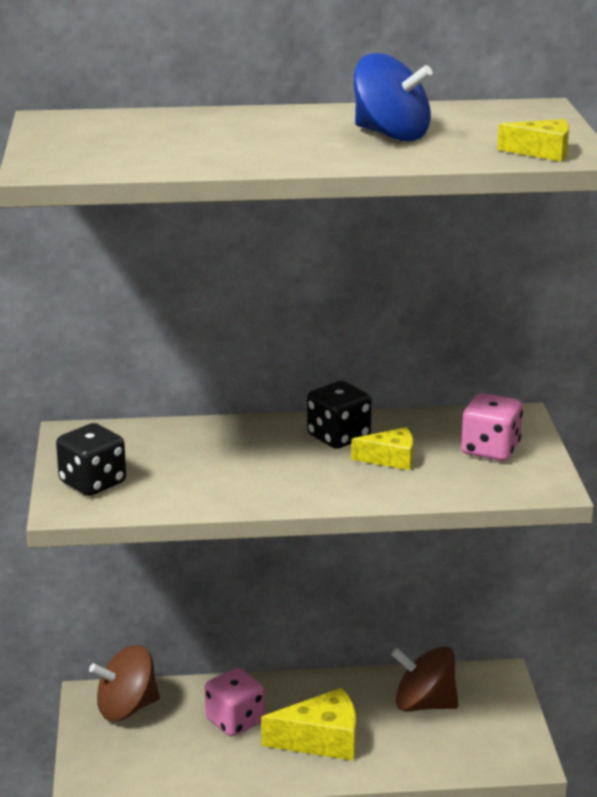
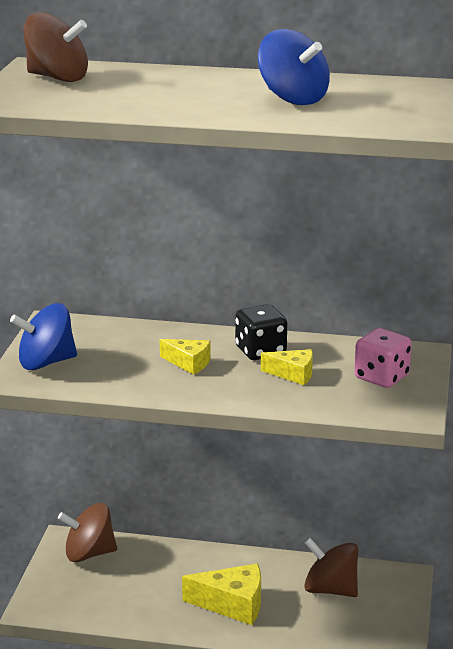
camera: 15 degrees right, 0 degrees up
(91, 132) = (57, 78): none -> brown spinning top
(92, 483) = (46, 362): black dice -> blue spinning top
(235, 721) = (170, 577): pink dice -> none
(542, 152) = (407, 123): yellow cheese -> yellow cheese (189, 363)

